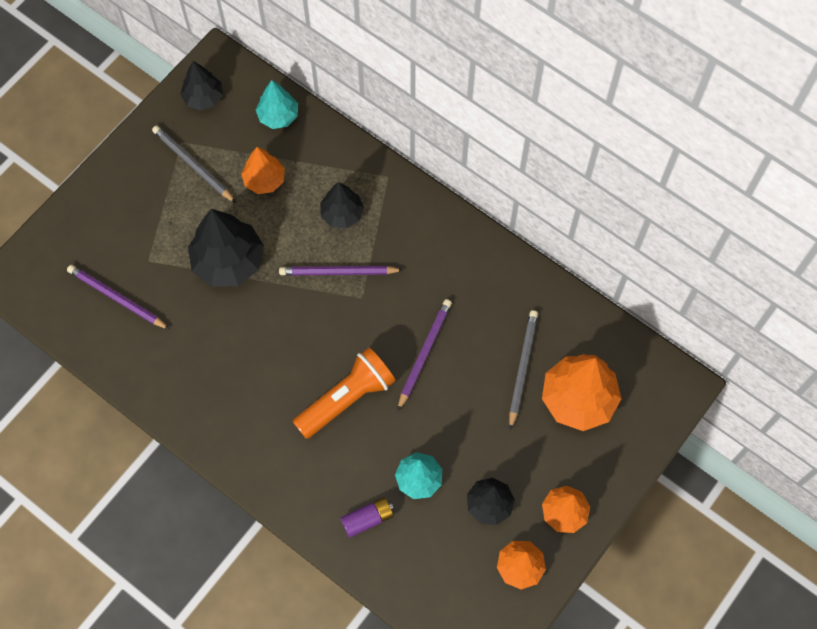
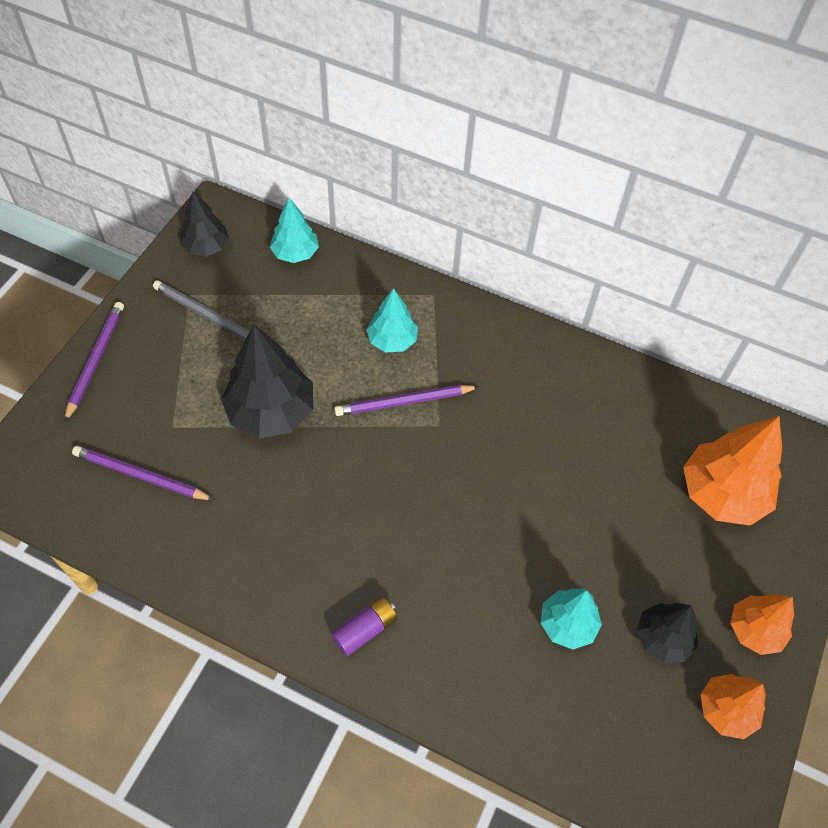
camera: 15 degrees left, 10 degrees down
(264, 180) = (294, 319): orange tree -> none
(342, 214) = (392, 340): black tree -> turquoise tree
(347, 398) = (452, 543): orange flashlight -> none
(367, 519) = (518, 688): purple battery -> purple battery (365, 630)
(424, 353) = (529, 474): purple pencil -> purple pencil (95, 360)
(522, 368) = (646, 470): grey pencil -> none

